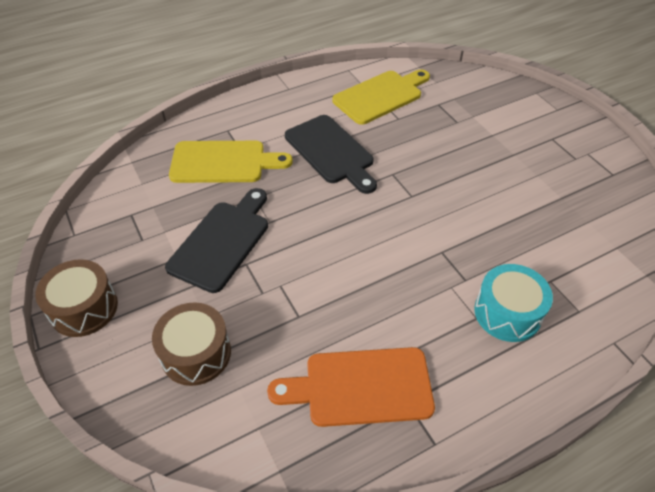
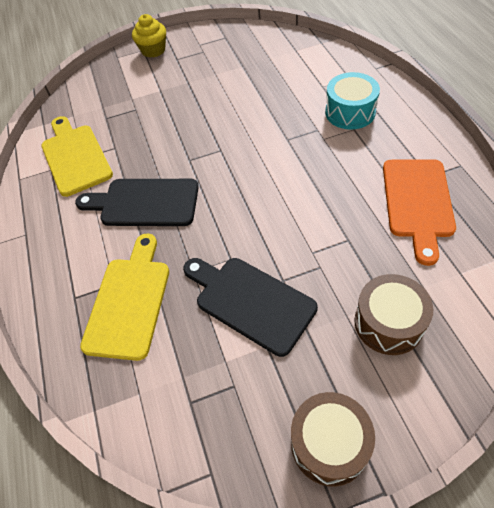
camera: 75 degrees left, 5 degrees up
(331, 152) = (145, 202): black cutting board -> black cutting board turned 150 degrees counterclockwise
(560, 117) = (153, 50): none -> yellow cupcake

